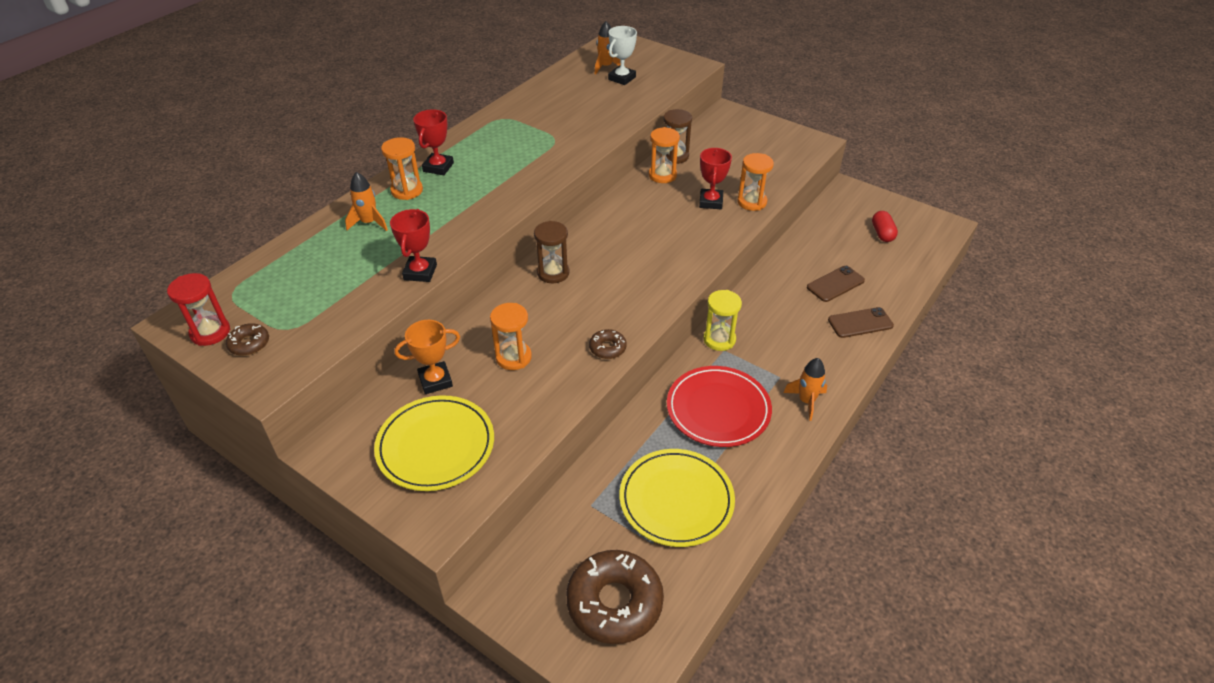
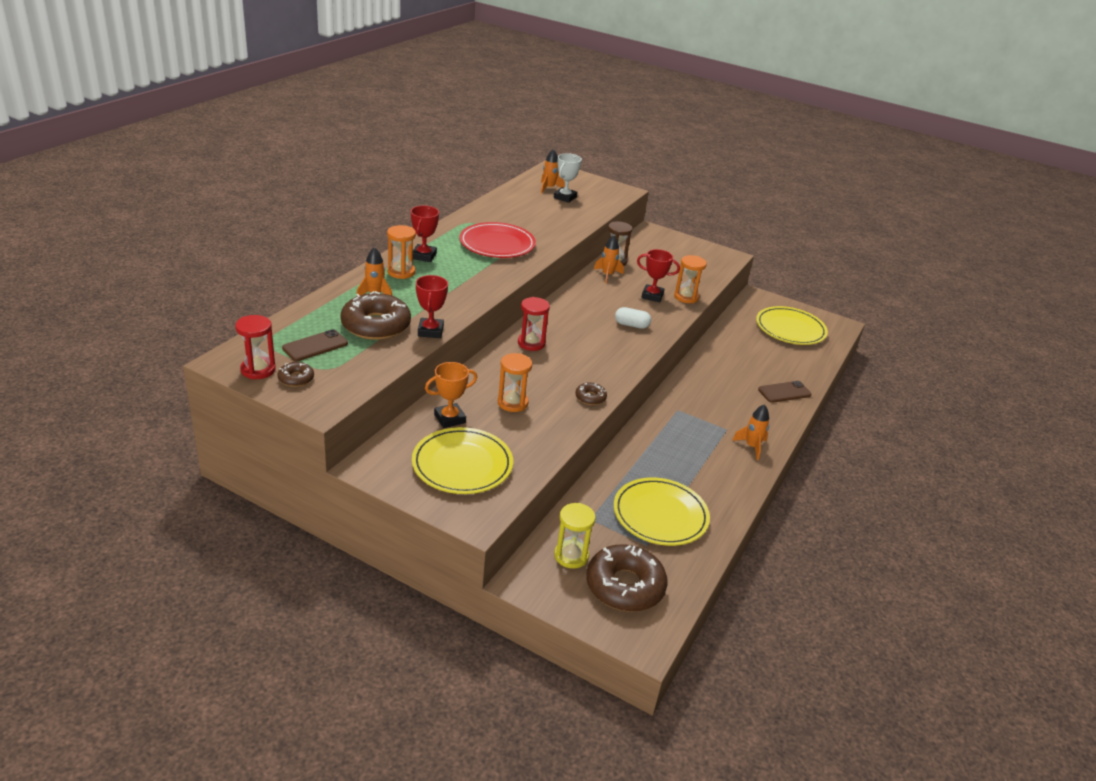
camera: 10 degrees left, 10 degrees down
(359, 266) = (376, 325): none -> brown donut
(553, 273) = (531, 343): brown hourglass -> red hourglass
(662, 175) = (607, 275): orange hourglass -> orange rocket
(677, 244) = (631, 325): none -> white capsule
(711, 202) = (652, 296): red trophy -> red trophy turned 75 degrees counterclockwise
(718, 409) = (681, 452): red plate -> red plate (497, 244)
(719, 339) = (672, 402): yellow hourglass -> yellow hourglass (571, 556)
(835, 284) = (759, 364): brown phone -> brown phone (315, 346)
(882, 233) = (790, 329): red capsule -> yellow plate

